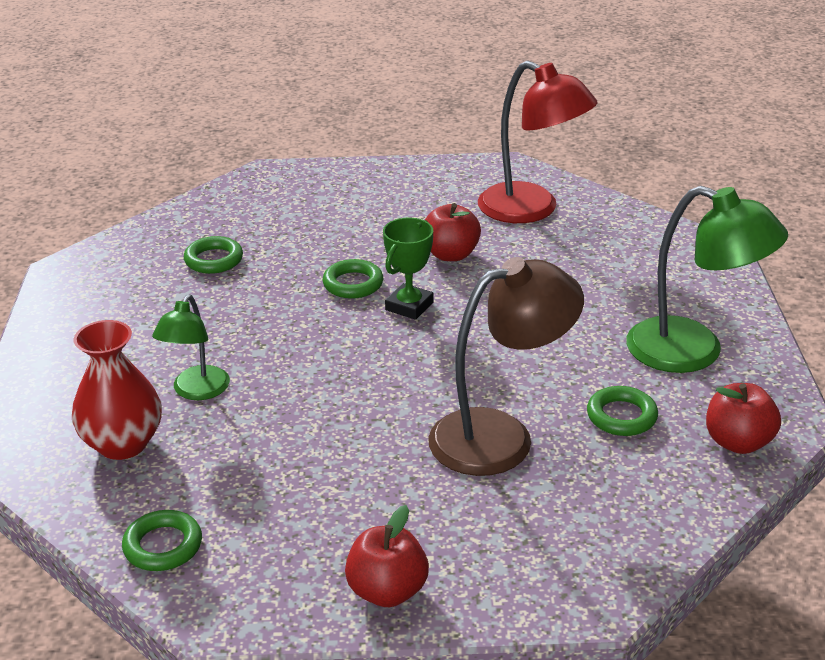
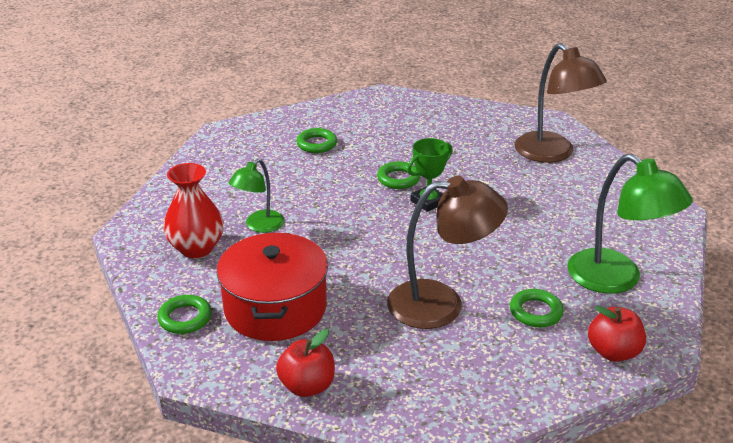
camera: 20 degrees right, 0 degrees up
(284, 498) = (275, 308): none -> red pot
(451, 254) = (476, 173): red apple -> none
(532, 210) = (552, 154): red lamp -> brown lamp

